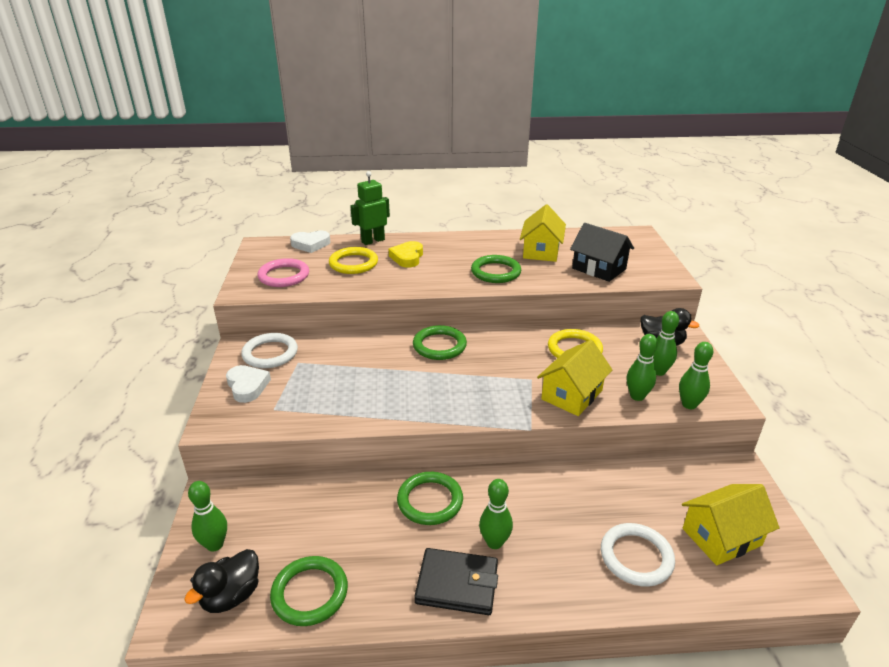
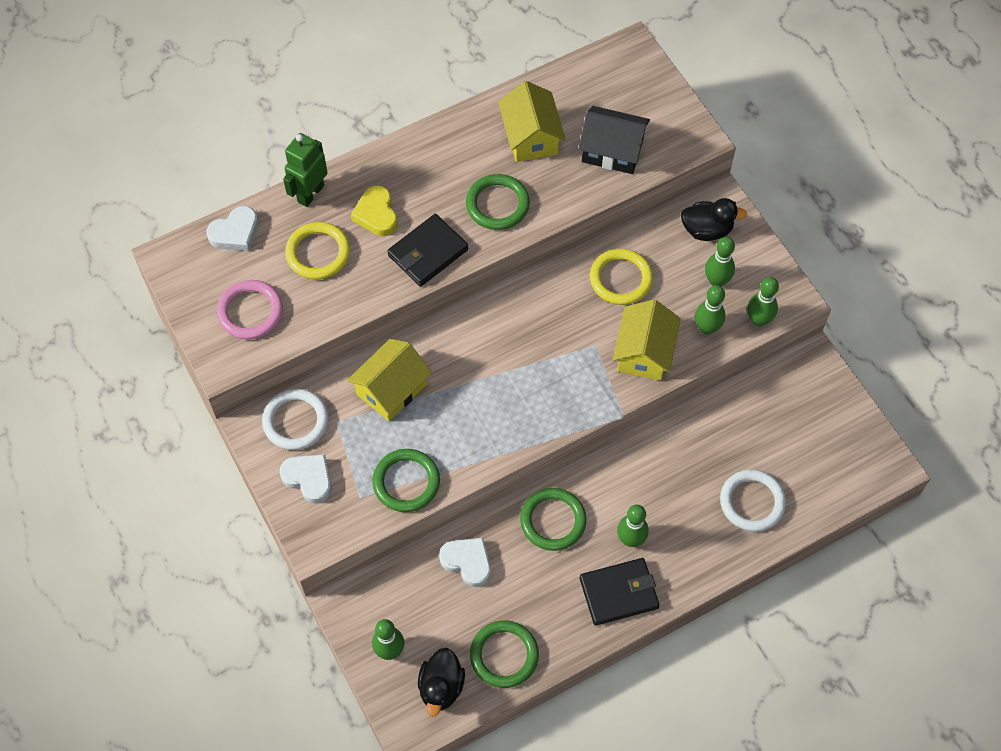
camera: 25 degrees left, 30 degrees up
(334, 503) = (467, 562): none -> white heart
(428, 280) = (428, 252): none -> black wallet
(439, 346) = (474, 331): green ring -> green ring (406, 482)
(721, 537) = (815, 450): yellow house -> yellow house (391, 389)

